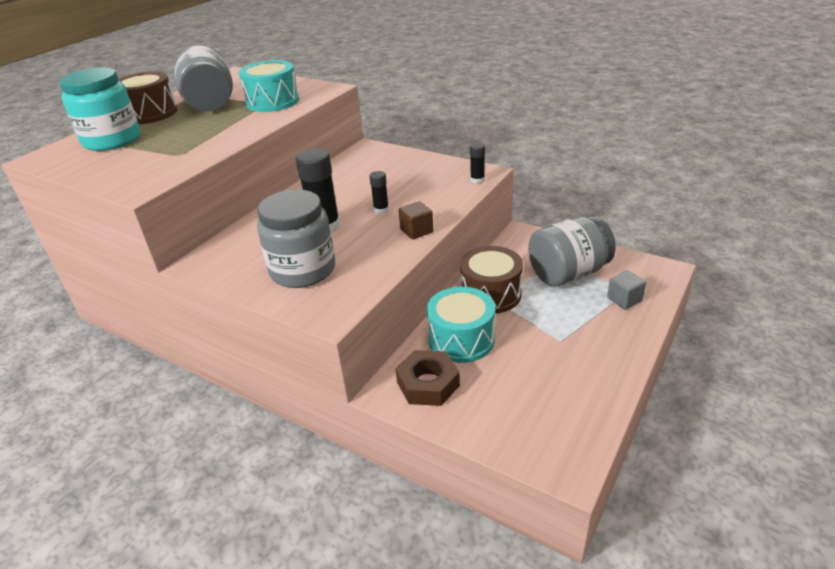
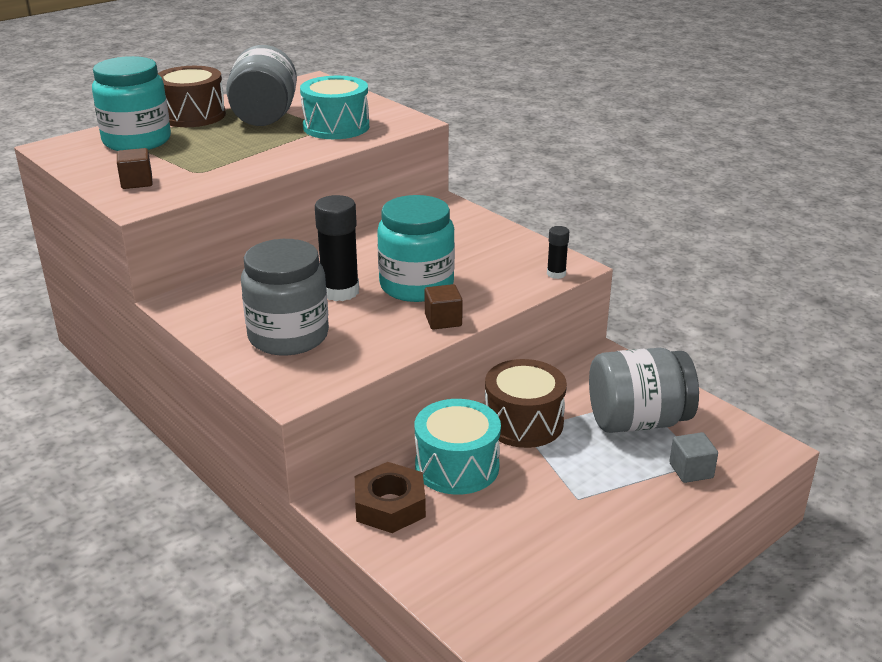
camera: 15 degrees right, 5 degrees down
(129, 172) = (137, 182): none -> brown cube
(381, 209) = (416, 286): black glue stick -> turquoise jar

